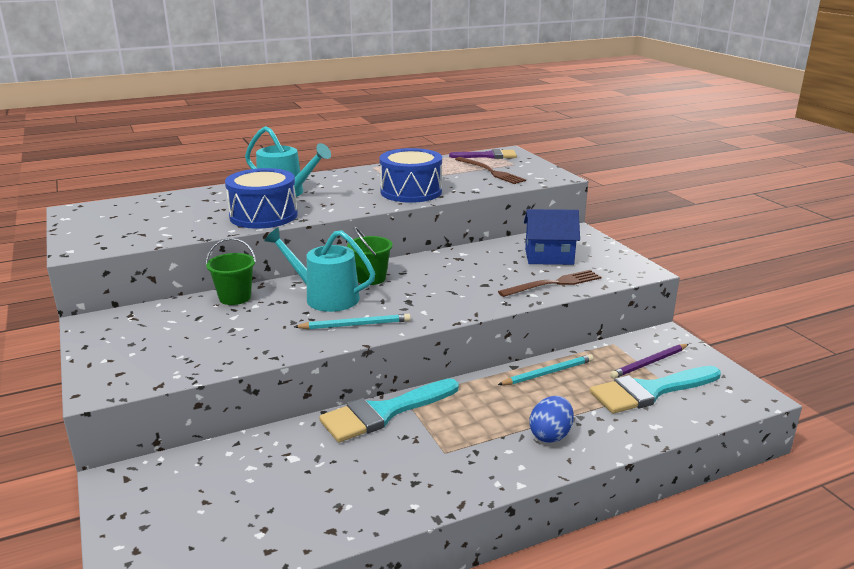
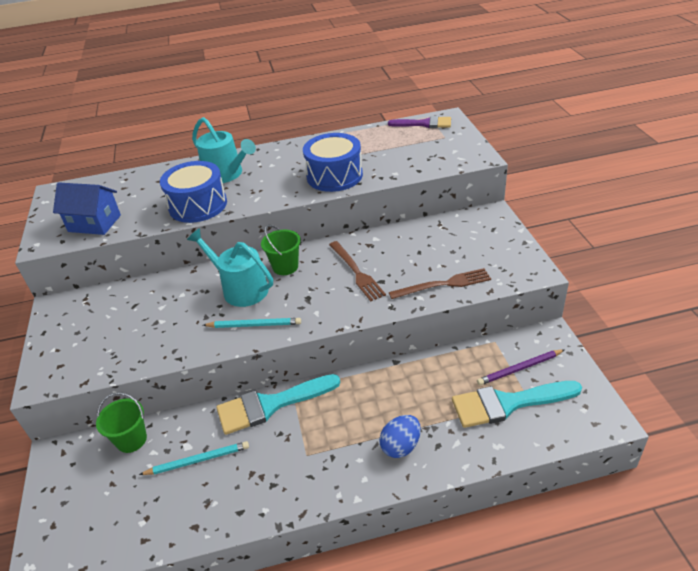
camera: 15 degrees right, 15 degrees up
(235, 297) = (169, 283): green bucket -> green bucket (131, 440)
(490, 171) = (418, 148): brown fork -> brown fork (356, 272)
(548, 373) = (423, 372): turquoise pencil -> turquoise pencil (198, 460)
(549, 257) = (452, 247): blue house -> blue house (94, 223)

